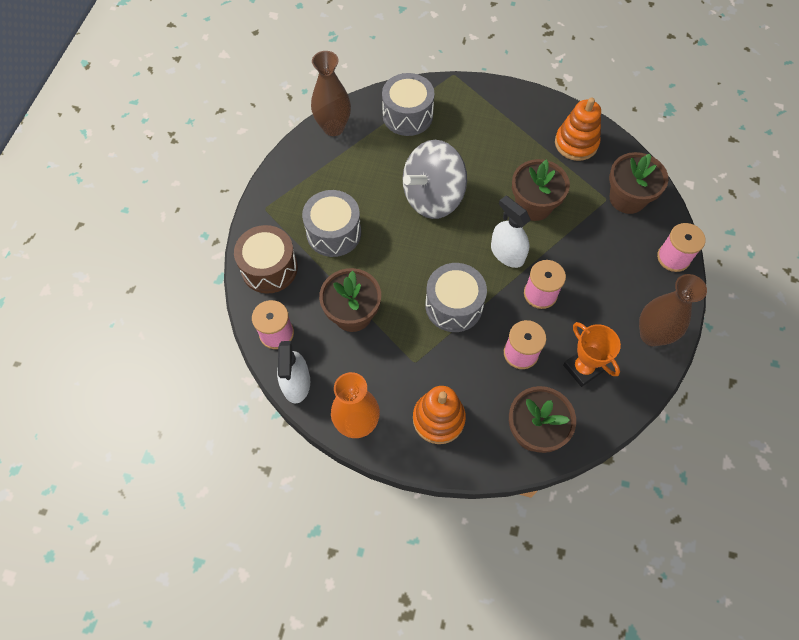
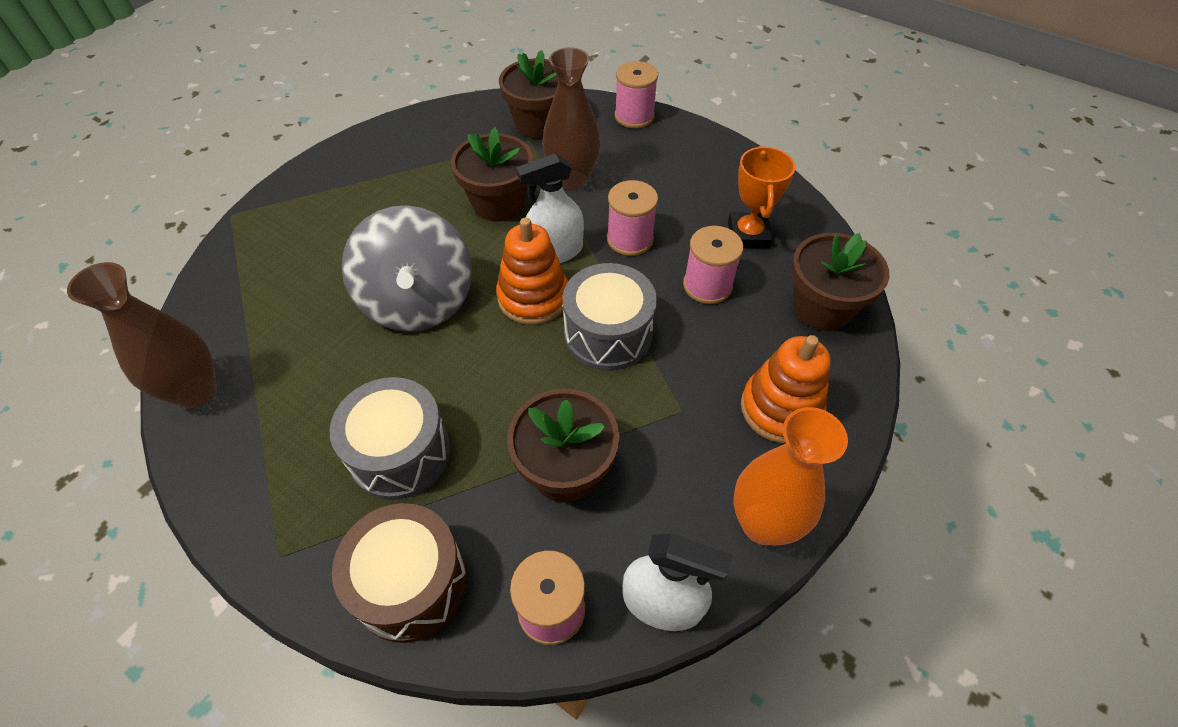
camera: 70 degrees left, 10 degrees down
(407, 115) = (256, 287): grey drum -> none
(576, 143) = (434, 138): orange stacking toy -> orange stacking toy (533, 297)
(582, 368) = (748, 235): orange trophy -> orange trophy turned 75 degrees counterclockwise
(652, 335) = (724, 164): brown vase -> brown vase (572, 180)

